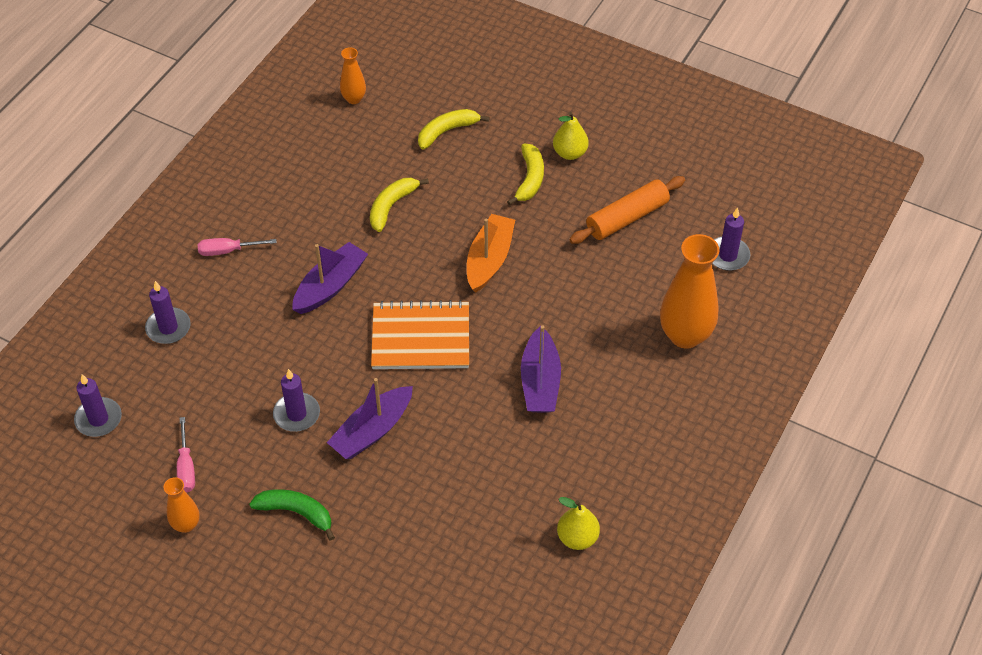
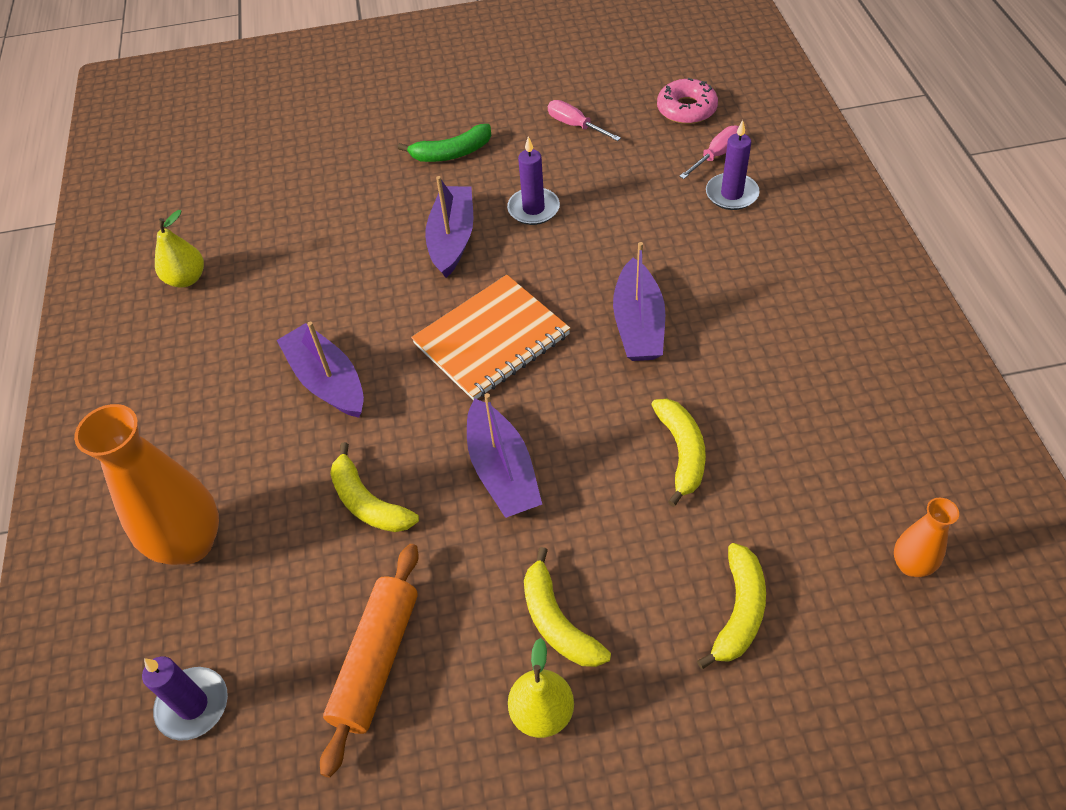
camera: 145 degrees right, 0 degrees up
(98, 419) = (686, 109): purple candle -> pink donut
(186, 524) = (528, 99): orange vase -> none
(227, 251) = (780, 285): pink screwdriver -> pink screwdriver (717, 155)
(489, 259) = (502, 471): orange boat -> purple boat
(573, 292) = (368, 502): none -> yellow banana

